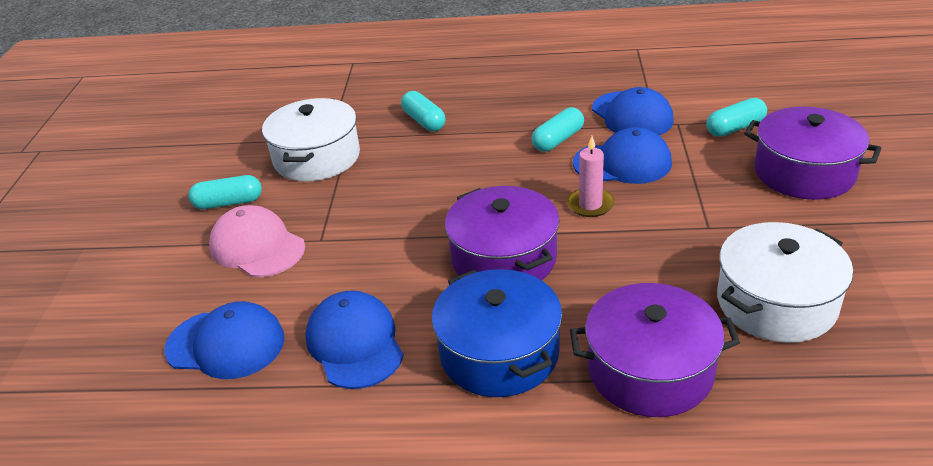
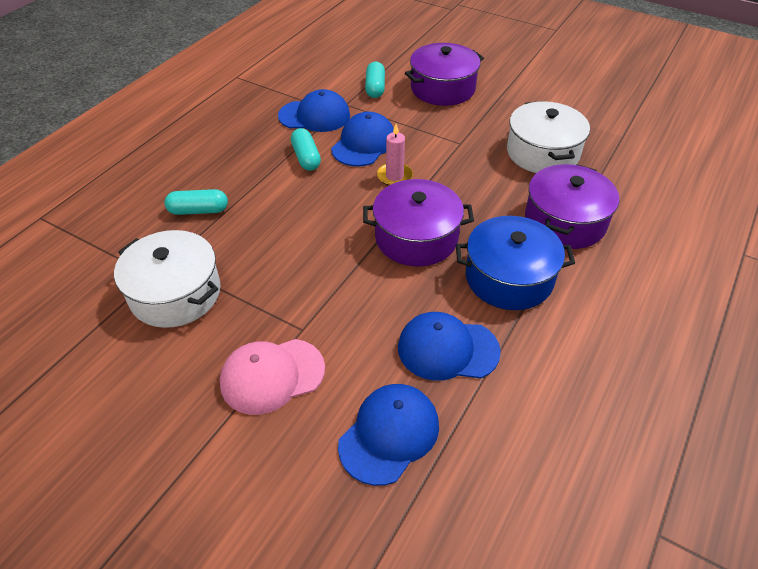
camera: 65 degrees left, 10 degrees up
(228, 203) = (180, 379): turquoise capsule -> none

